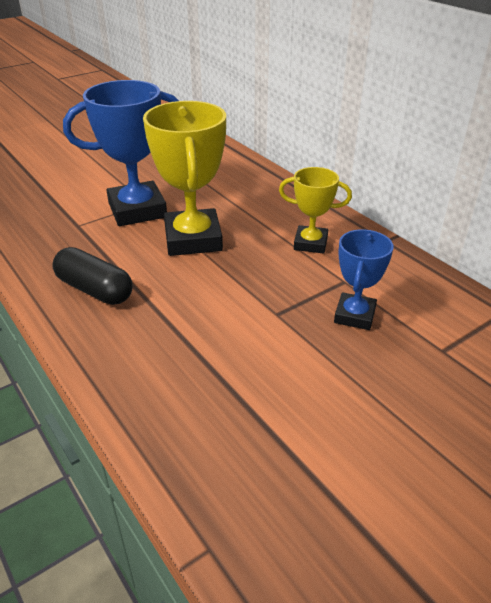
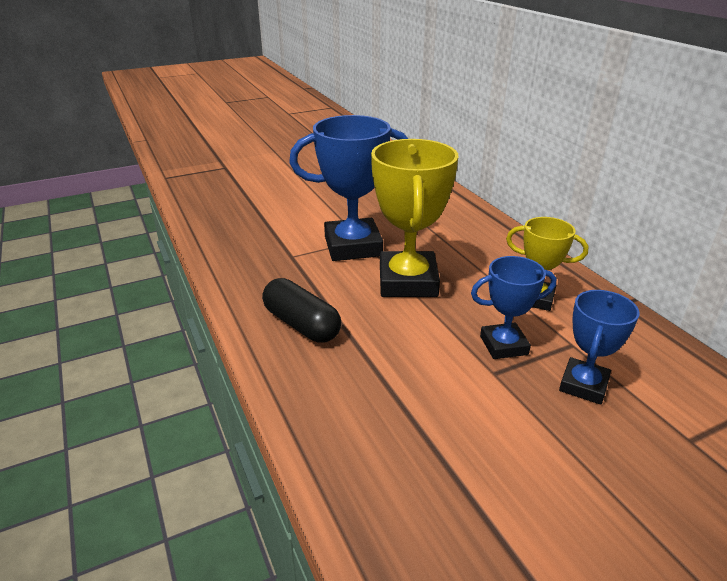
camera: 10 degrees right, 5 degrees down
(284, 288) = (503, 345): none -> blue trophy

